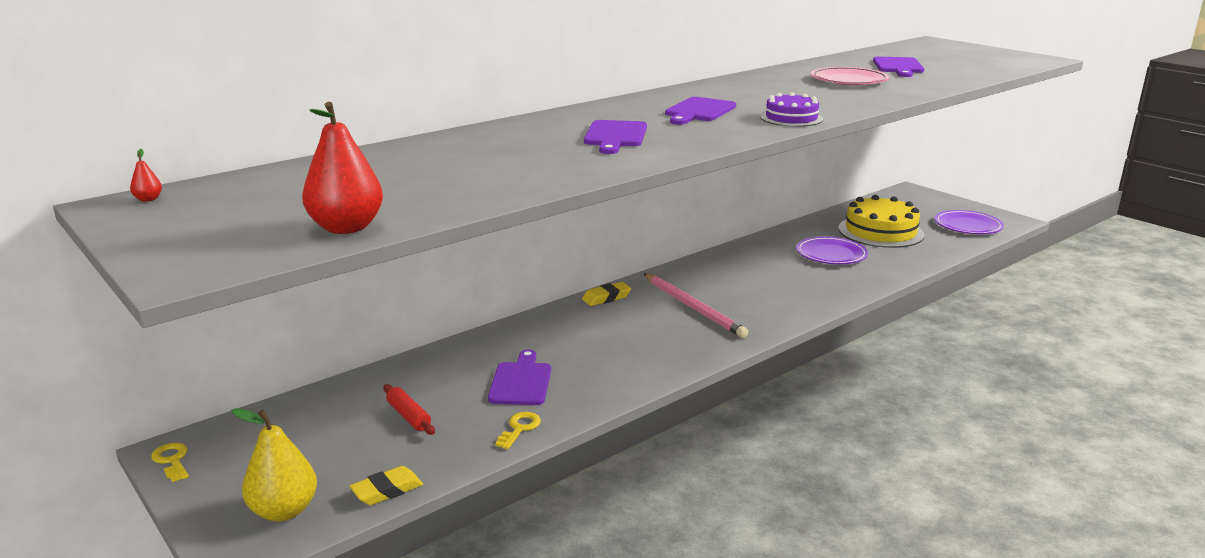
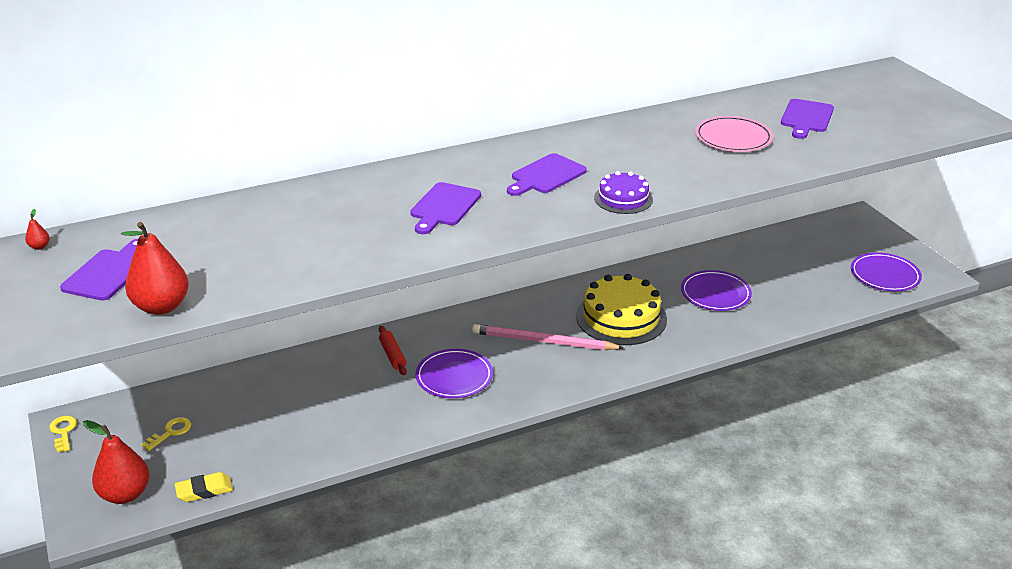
camera: 15 degrees right, 10 degrees up
(284, 511) = (125, 494): yellow pear -> red pear
(409, 416) = (249, 421): red rolling pin -> red rolling pin (392, 355)
(519, 428) = (329, 450): yellow key -> yellow key (170, 432)
(521, 381) = (353, 401): purple cutting board -> purple cutting board (108, 273)
(606, 298) = (471, 317): yellow eraser -> none
(620, 347) = (454, 377): none -> purple plate
(693, 308) = (543, 341): pink pencil -> pink pencil turned 120 degrees clockwise
(880, 231) = (786, 270): yellow cake -> yellow cake (621, 317)

